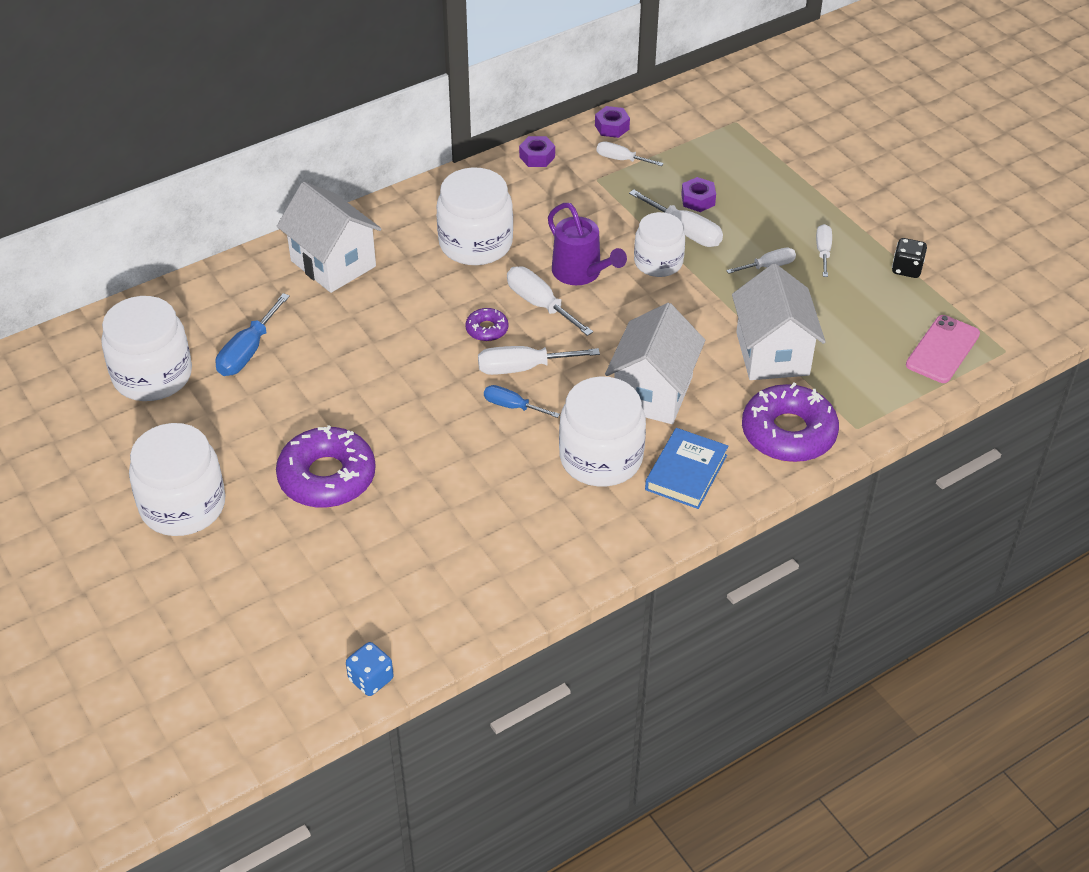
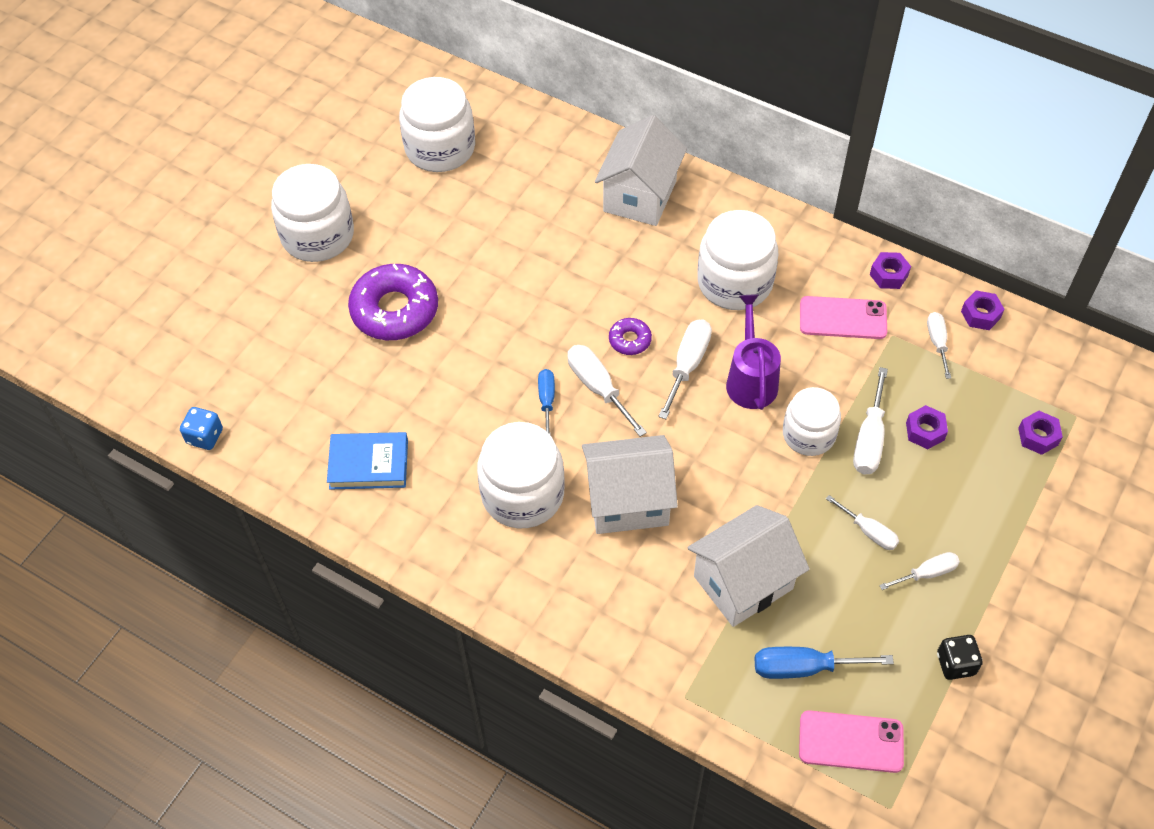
camera: 65 degrees right, 10 degrees up
(248, 351) = (501, 192): blue screwdriver -> blue screwdriver (803, 667)
(560, 198) = (843, 318): none -> pink phone
(581, 273) = (750, 379): purple watering can -> purple watering can turned 150 degrees clockwise
(686, 472) = (542, 569): blue book -> blue book (369, 464)
(741, 147) = (1038, 436): none -> purple nut
(788, 433) = (642, 637): purple donut -> none

